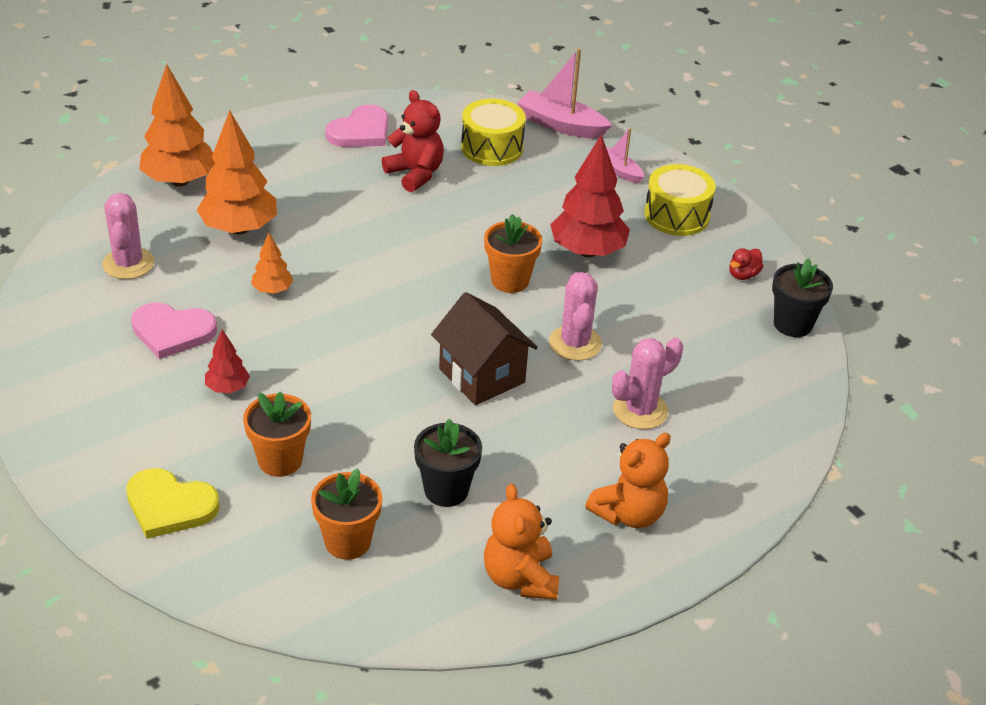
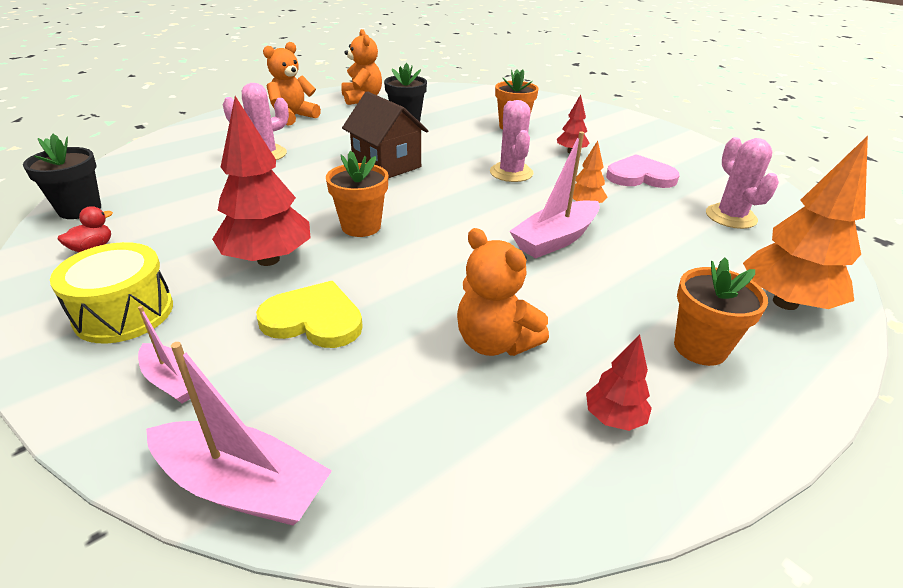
camera: 175 degrees right, 5 degrees down
(170, 506) = (563, 112): yellow heart -> yellow heart (314, 319)
(239, 228) = (662, 254): orange tree -> none
(328, 251) = (555, 239): none -> pink boat
(347, 541) = (458, 105): orange flower pot -> orange flower pot (700, 347)
(360, 131) = (614, 418): pink heart -> red tree
(415, 174) = (495, 342): red teddy bear -> orange teddy bear
(492, 148) = (383, 407): yellow drum -> none
(575, 343) = (305, 186): pink cactus -> pink cactus (511, 173)

